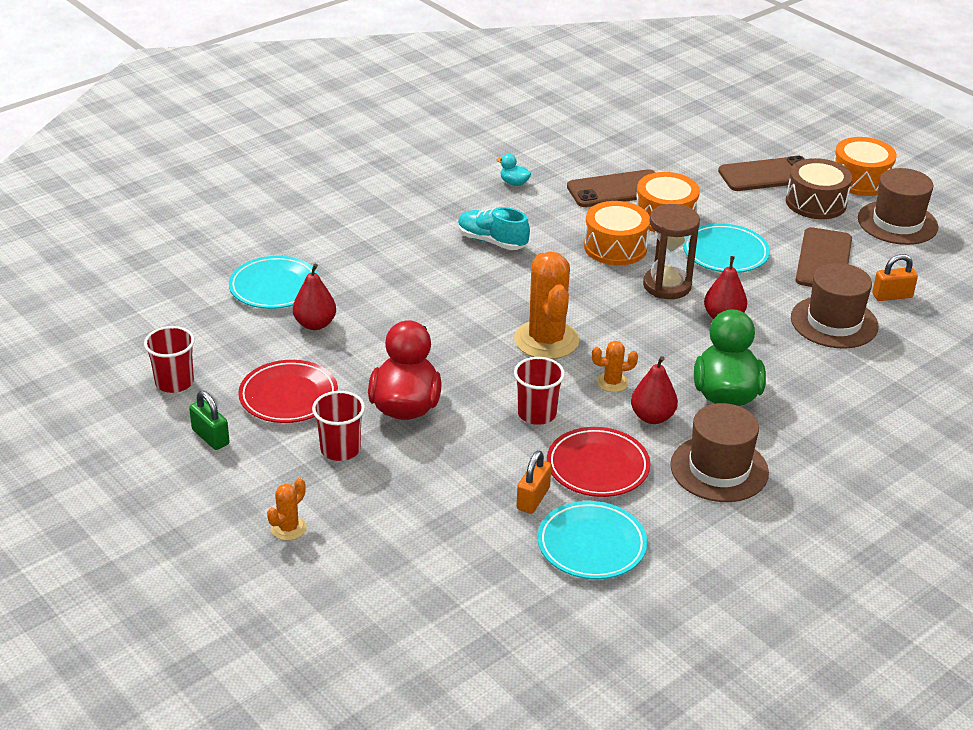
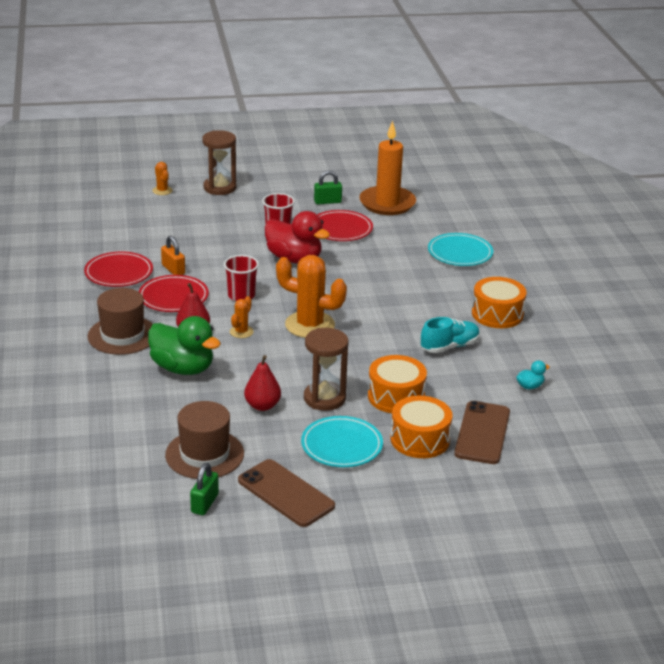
camera: 120 degrees right, 5 degrees down
(174, 382) = (387, 203): red cup -> orange candle
(246, 565) = (220, 188): none -> brown hourglass
(288, 528) = (233, 203): orange cactus -> orange cactus (162, 191)
(315, 324) = (405, 255): red pear -> none
(591, 545) = (119, 273): turquoise plate -> red plate
(767, 175) = (445, 532): brown phone -> none
(816, 202) = (374, 537): brown drum -> none
(860, 180) = (391, 591): orange drum -> orange drum (497, 314)
(892, 296) = (205, 503): orange padlock -> green padlock
(897, 223) = (300, 572): brown hat -> none

